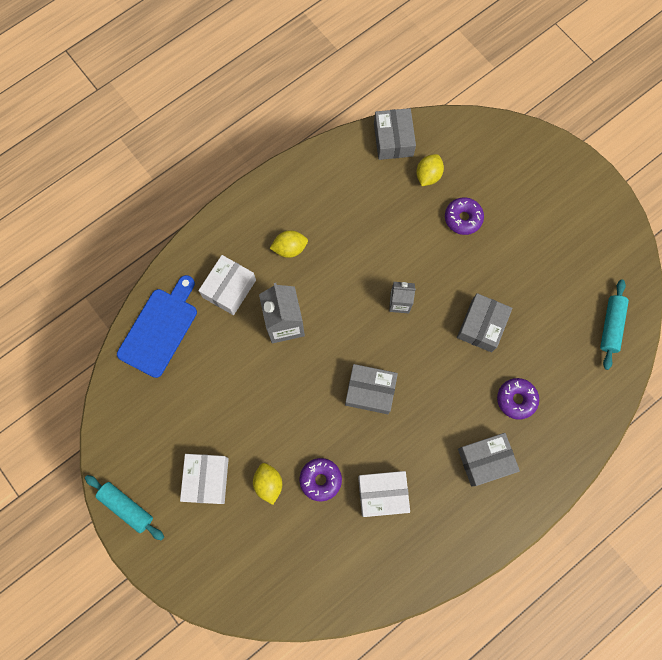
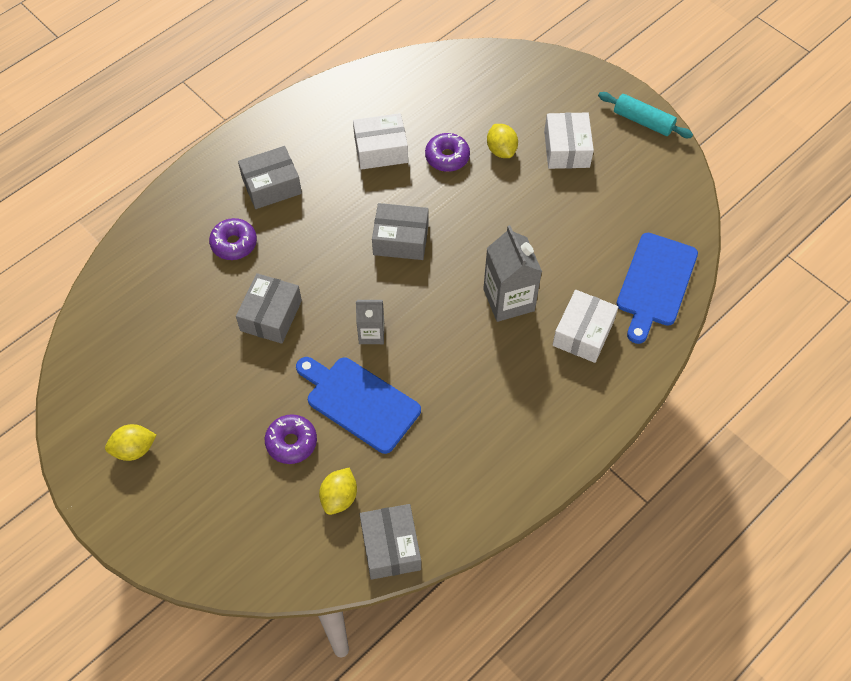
camera: 175 degrees right, 15 degrees down
(290, 248) = (516, 386): yellow lemon -> yellow lemon (134, 449)
(411, 245) = (359, 402): none -> blue cutting board
(610, 326) = (113, 327): turquoise rolling pin -> none

